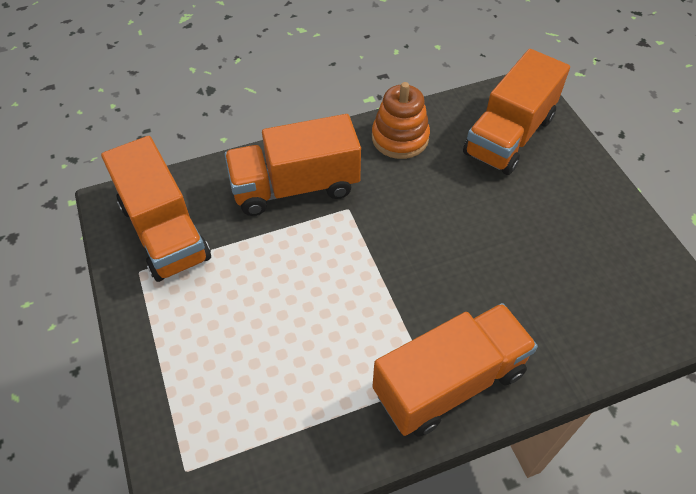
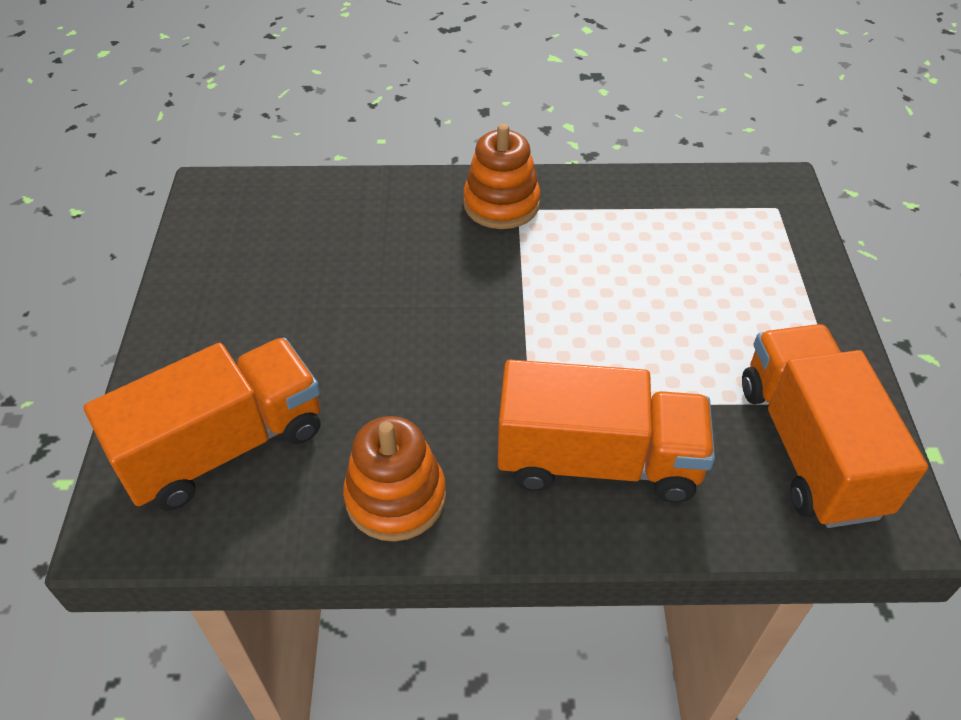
camera: 160 degrees left, 5 degrees down
(449, 382) = (501, 204): orange truck -> orange stacking toy

